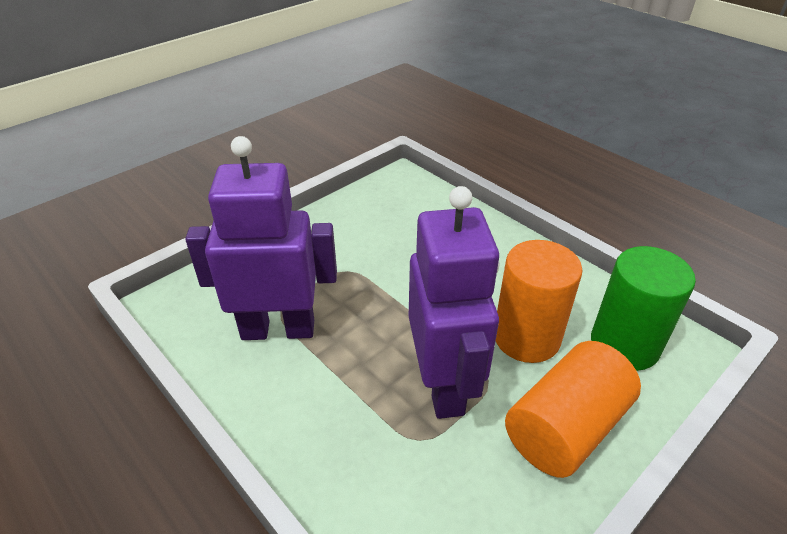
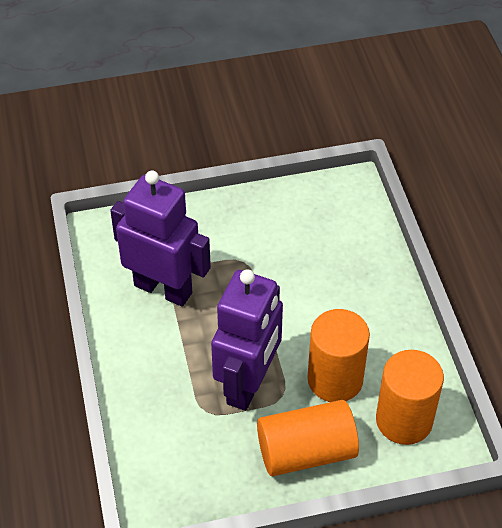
camera: 30 degrees right, 10 degrees up
(624, 345) = (404, 420): green cylinder -> orange cylinder

